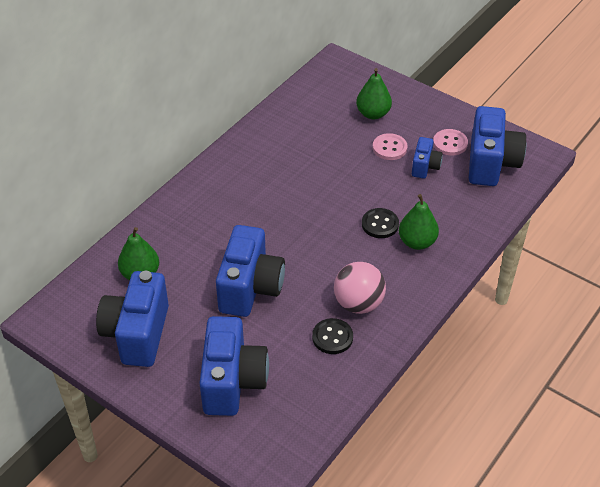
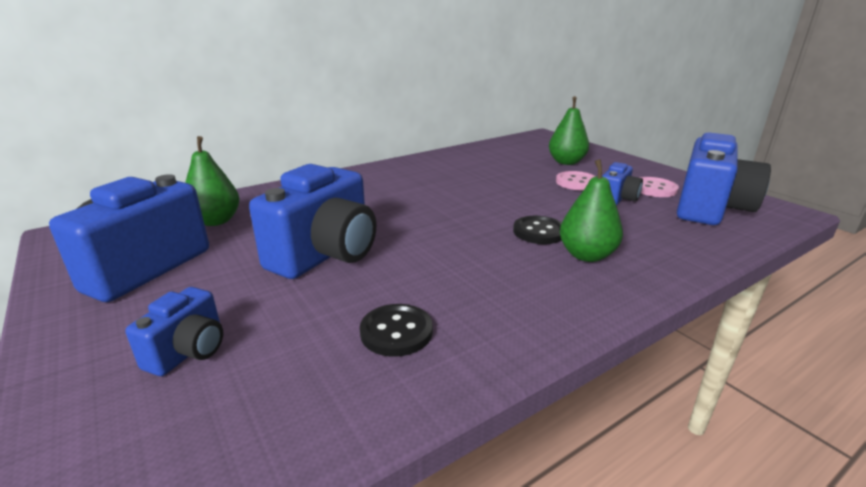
camera: 20 degrees right, 20 degrees down
(232, 382) = (189, 351): blue camera -> blue camera, size x0.52
(358, 303) = (465, 300): pink ball -> none

